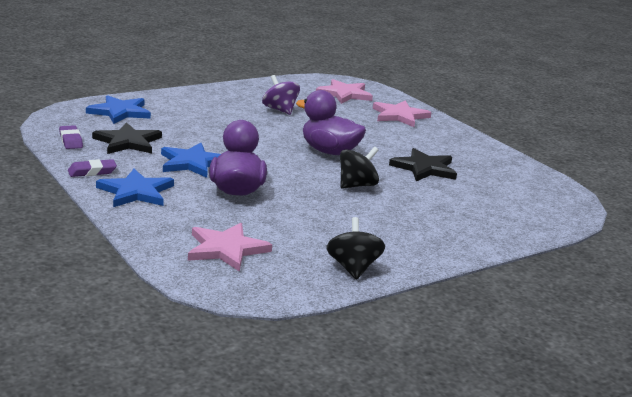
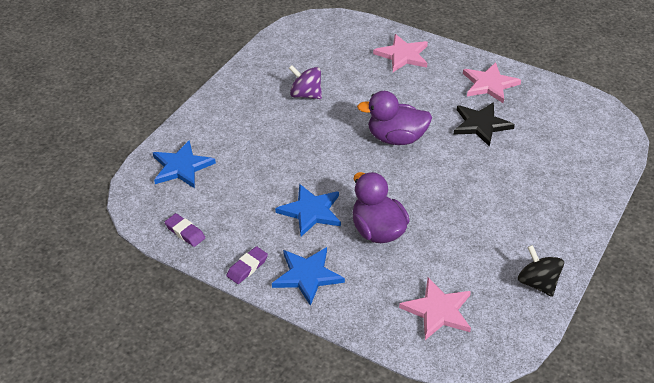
camera: 25 degrees left, 20 degrees up
(128, 142) = (232, 209): black star -> none
(344, 94) = (334, 42): pink star -> pink star (489, 84)
(357, 185) = (454, 175): black spinning top -> none

